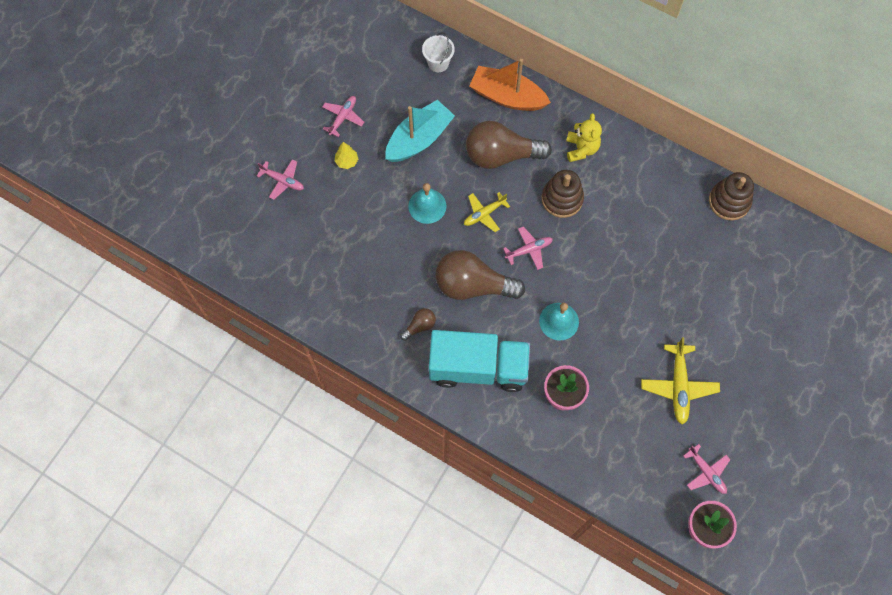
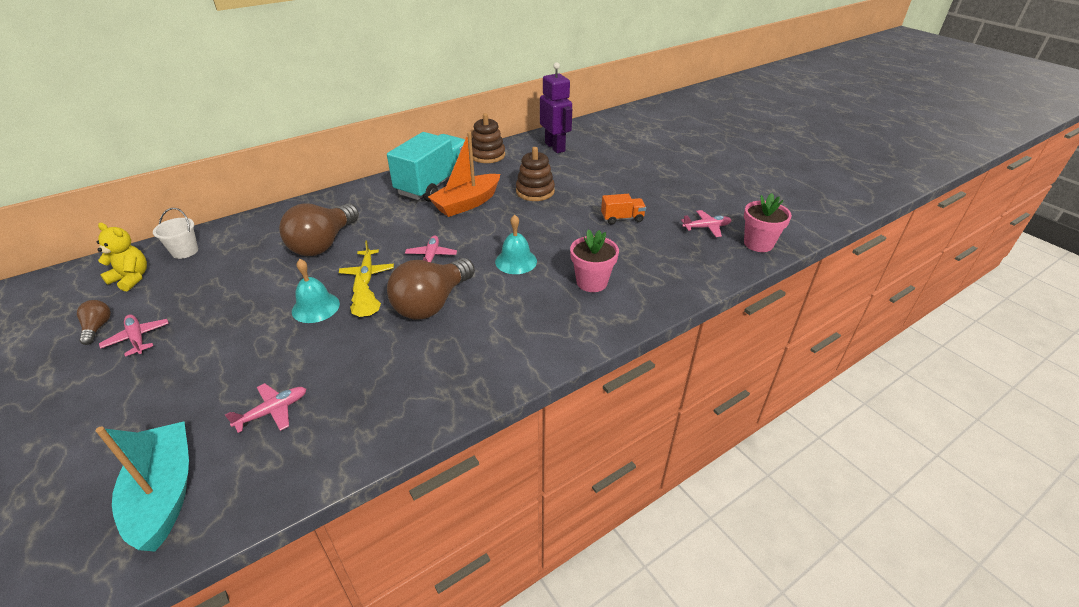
camera: 65 degrees left, 30 degrees down
(283, 181) = (133, 425): pink plane -> pink plane (273, 411)
(347, 161) = (190, 353): yellow tree -> yellow tree (367, 314)
(419, 139) = (240, 289): turquoise boat -> turquoise boat (165, 493)
(420, 326) = (441, 359): brown light bulb -> brown light bulb (98, 328)
(478, 368) = (524, 329): turquoise truck -> turquoise truck (434, 184)
(507, 96) = (275, 223): orange boat -> orange boat (467, 203)
(562, 199) = (403, 224): brown stacking toy -> brown stacking toy (535, 191)
(581, 149) = (371, 201): yellow teddy bear -> yellow teddy bear (131, 278)
(678, 386) = (622, 218): yellow plane -> orange truck
(790, 261) = (555, 147): none -> purple robot

